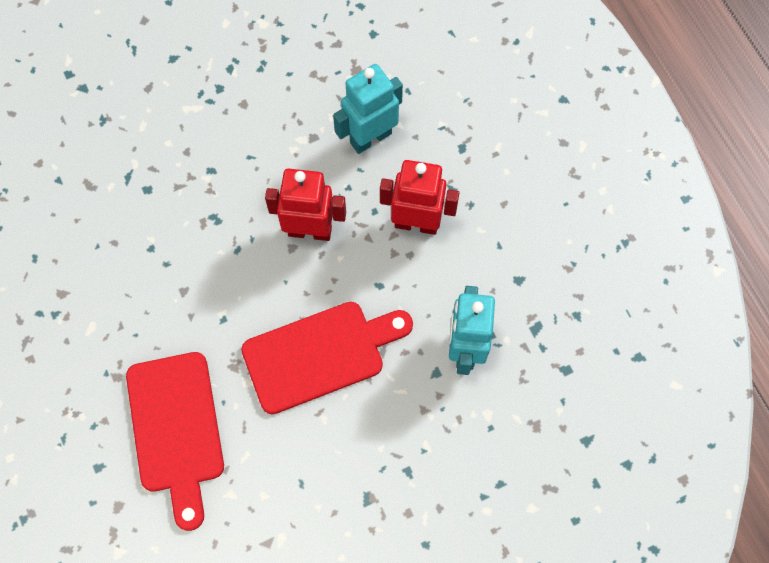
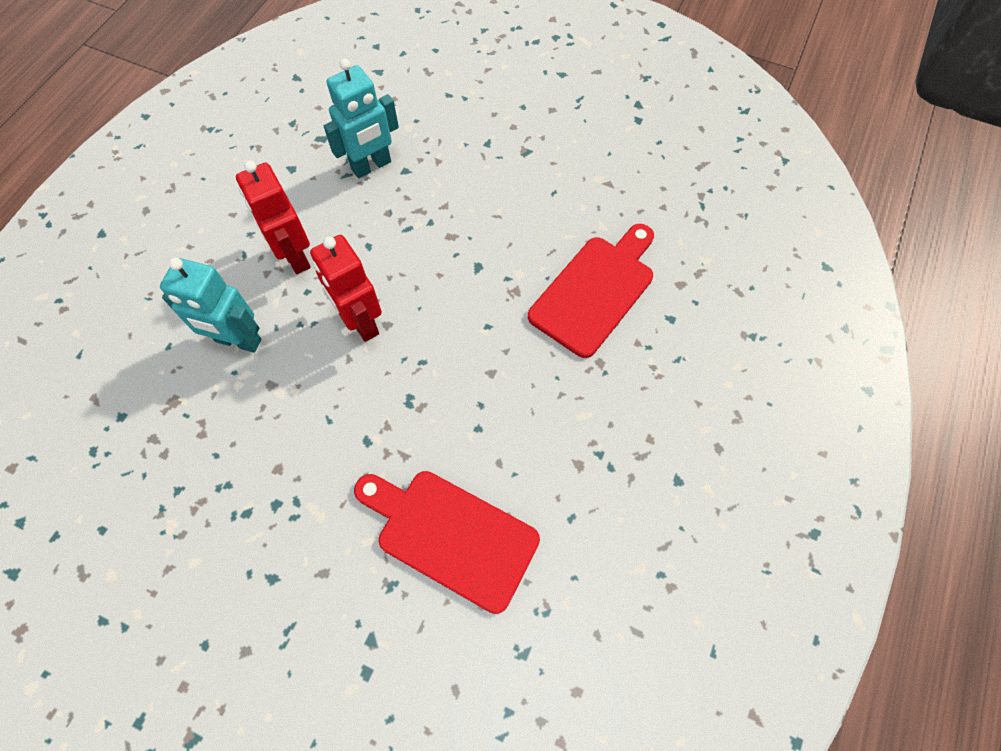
camera: 130 degrees left, 5 degrees down
(320, 355) = (455, 244): red cutting board -> red cutting board (451, 535)

